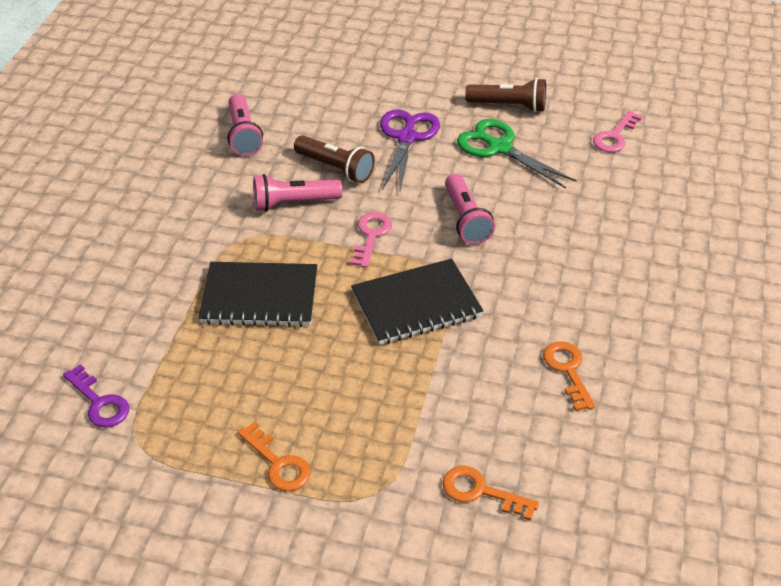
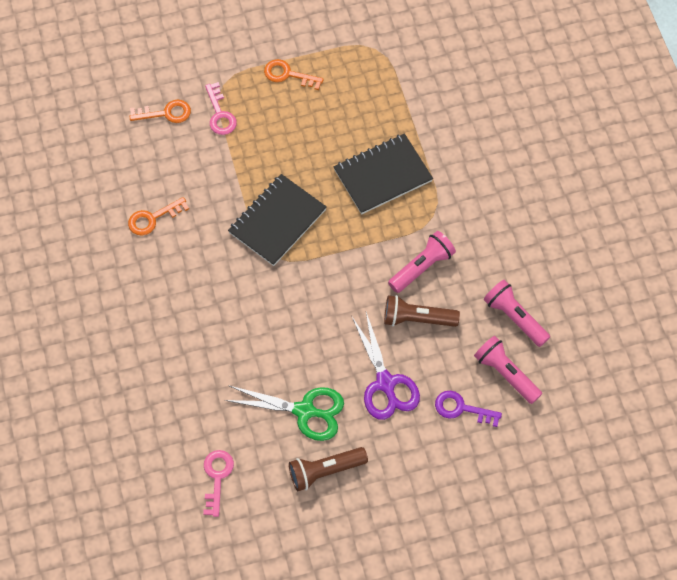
camera: 150 degrees right, 20 degrees up
(99, 402) = (417, 59): purple key -> purple key (461, 408)
(371, 236) = (345, 265): pink key -> pink key (220, 114)
(466, 219) = (287, 316): pink flashlight -> pink flashlight (505, 373)
(567, 370) = (153, 218): orange key -> orange key turned 105 degrees clockwise

